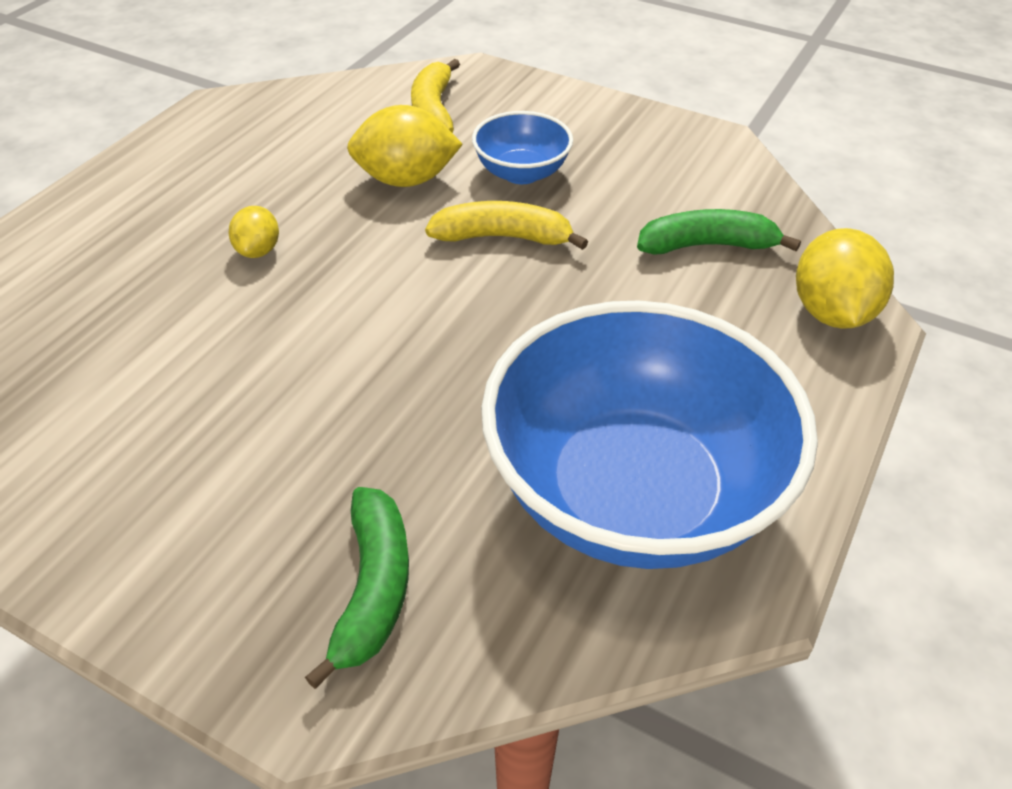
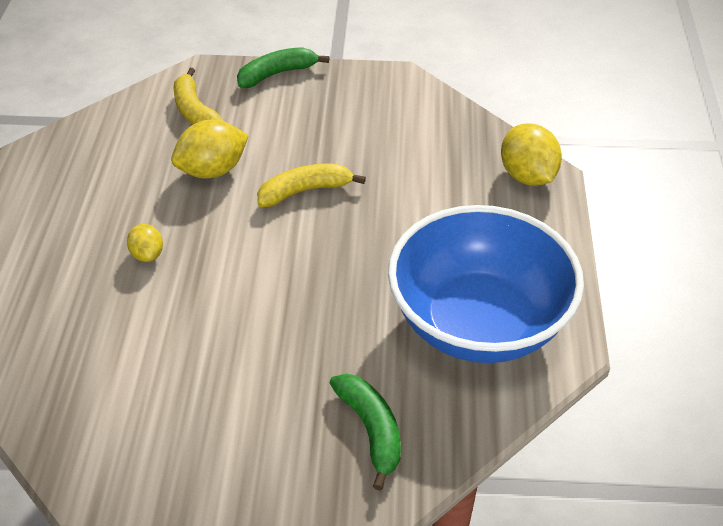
camera: 25 degrees left, 0 degrees up
(521, 173) = (287, 141): blue bowl -> none
(707, 245) = (434, 155): green banana -> green banana (277, 74)

